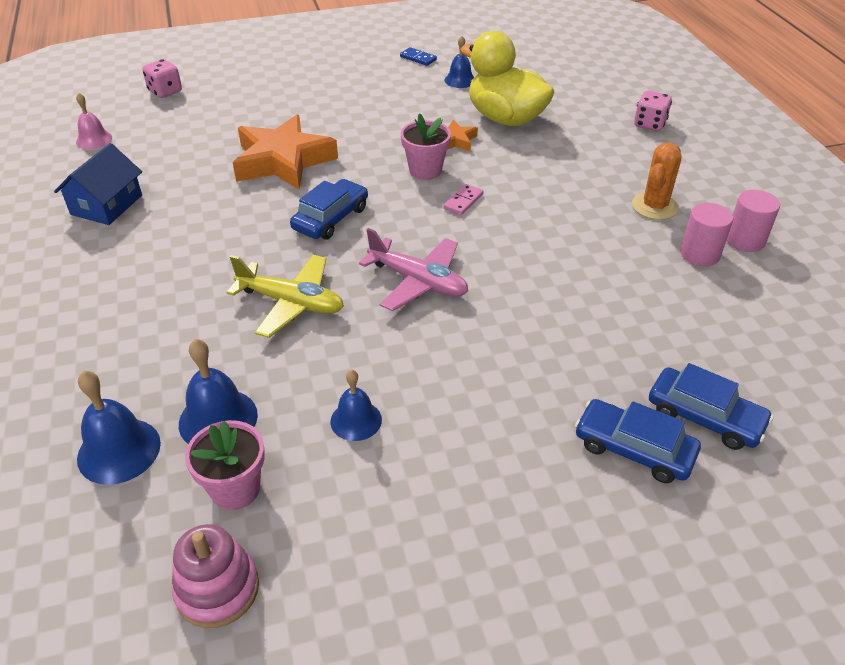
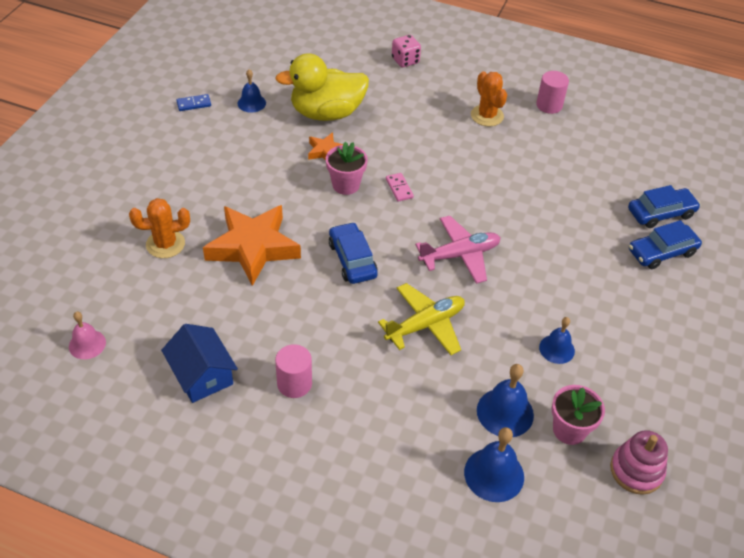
camera: 55 degrees left, 5 degrees up
(165, 91) = (60, 266): pink dice -> none
(239, 121) = (165, 244): none -> orange cactus
(699, 254) = (544, 129): pink cylinder -> pink cylinder (294, 383)

